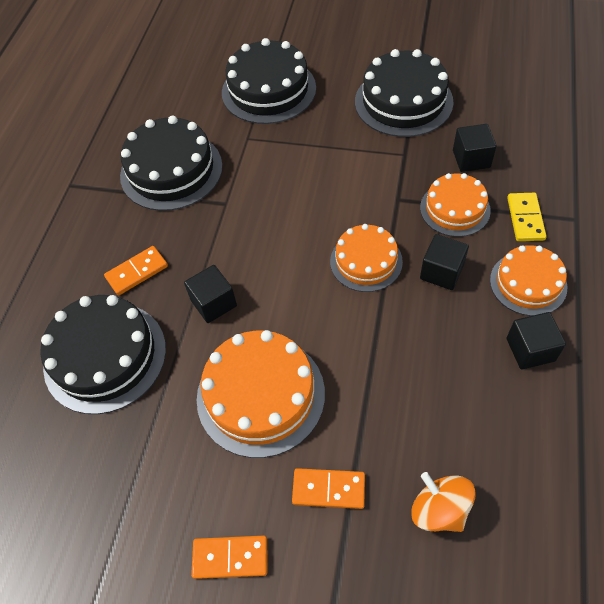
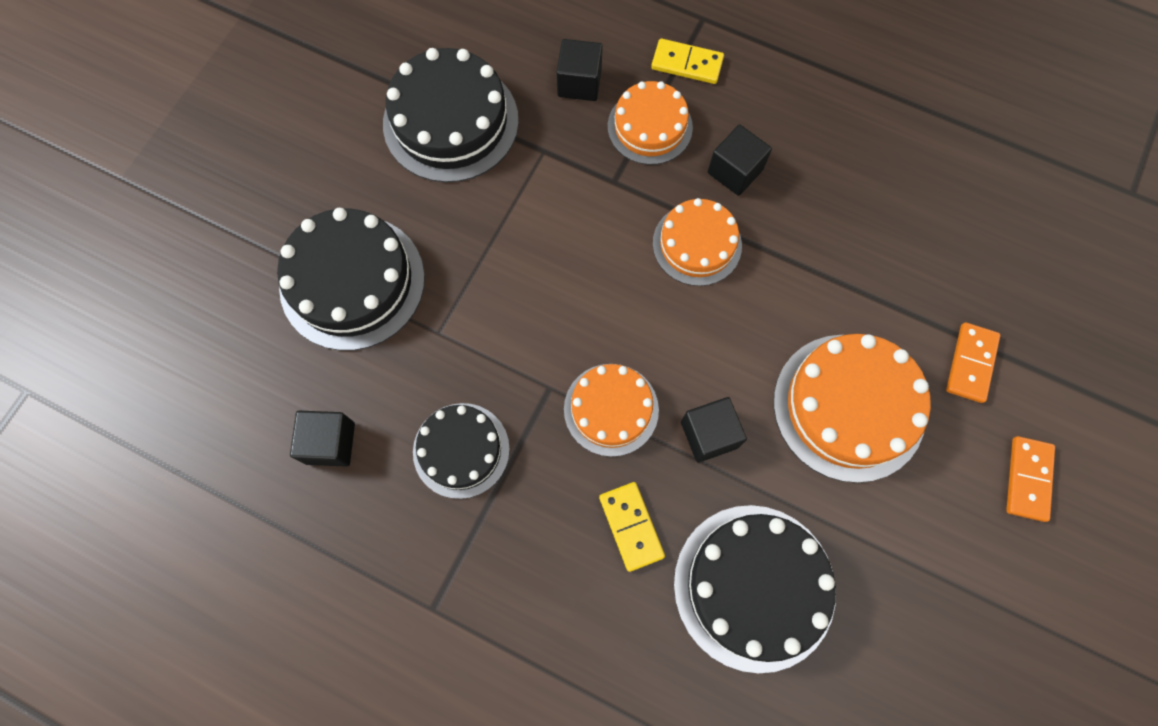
camera: 80 degrees left, 15 degrees up
(137, 272) = (631, 526): orange domino -> yellow domino
(171, 170) = (461, 450): black cake -> black cake, size x0.63
(439, 509) = (1007, 267): orange spinning top -> none
(528, 283) = (773, 95): orange cake -> orange cake (611, 409)
(530, 349) = (853, 125): black cube -> black cube (330, 443)

